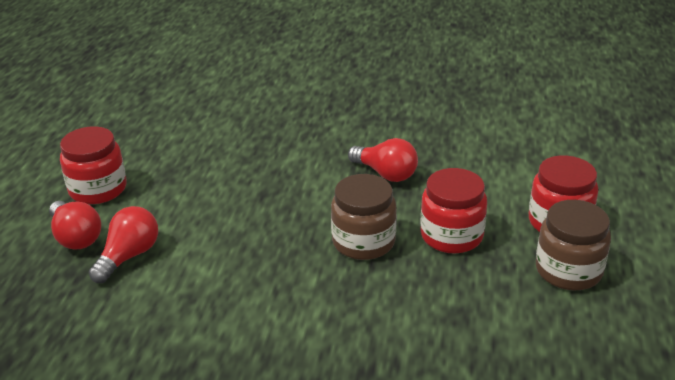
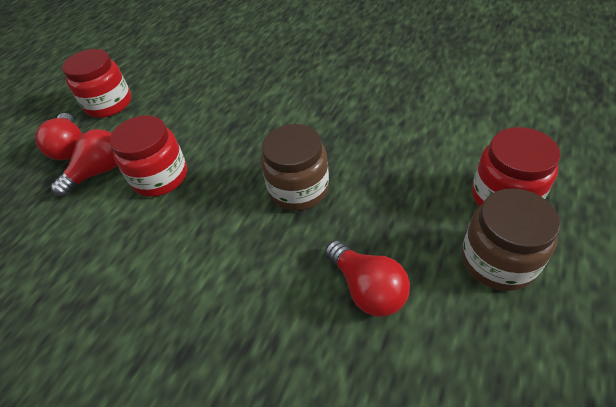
camera: 20 degrees right, 15 degrees up
(385, 174) = (347, 117): red light bulb -> red light bulb (367, 288)
(451, 235) = (385, 195): red jar -> red jar (160, 177)

